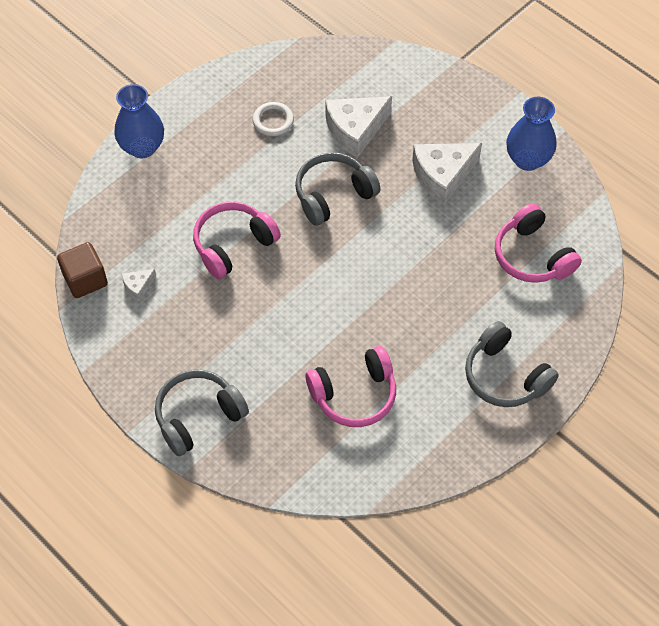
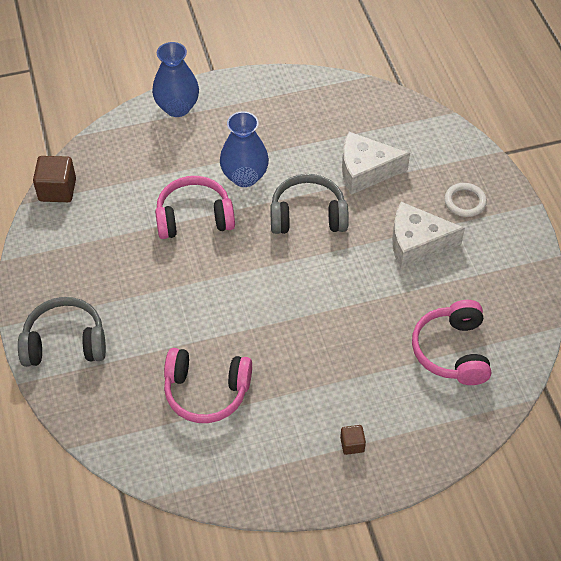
camera: 30 degrees right, 5 degrees down
(138, 286) = (94, 215): white cheese -> none
(273, 121) = (299, 133): white ring -> white ring (465, 202)
(505, 376) = (352, 444): grey headphones -> brown cube
(527, 159) = (506, 265): blue vase -> blue vase (244, 177)

